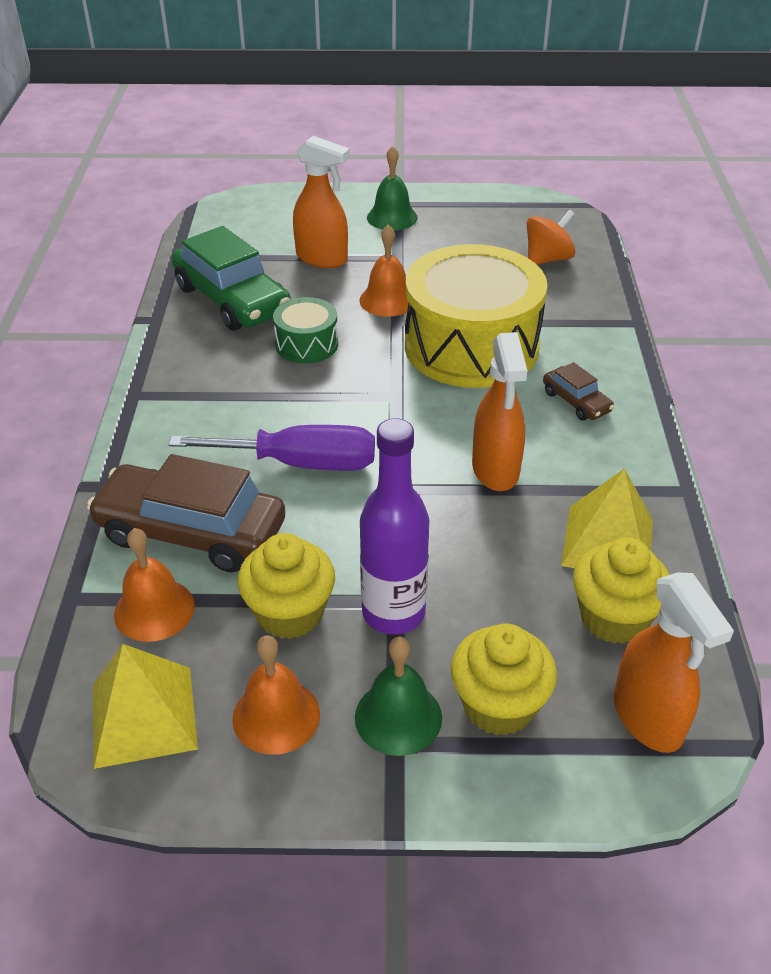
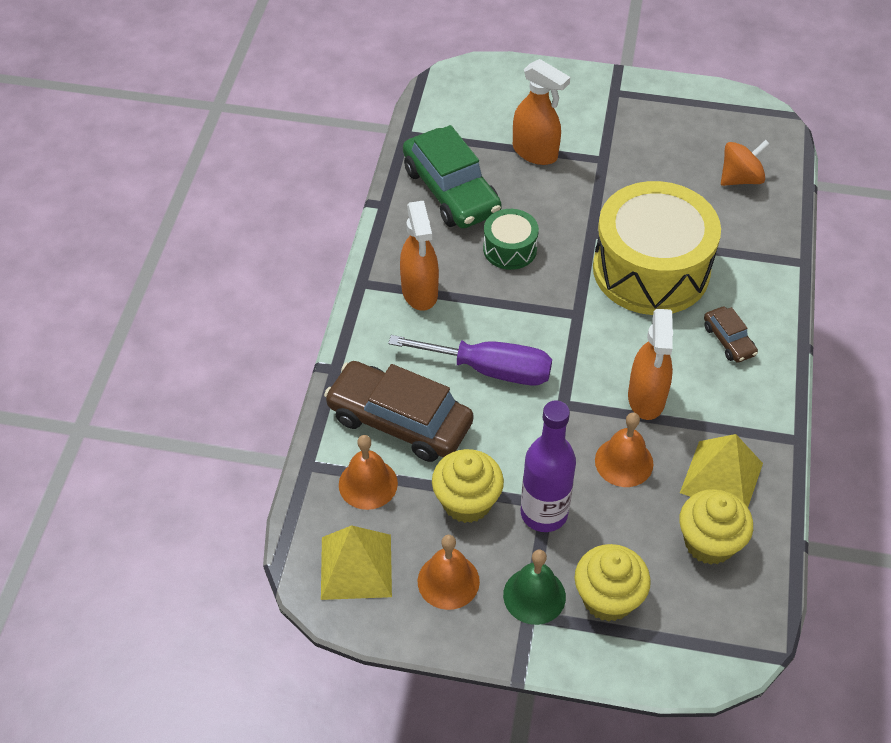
camera: 10 degrees right, 10 degrees up
(387, 300) = (586, 208): orange bell -> orange bell (624, 462)
(392, 217) = (606, 109): green bell -> none
(648, 718) = (714, 625): orange spray bottle -> orange spray bottle (420, 292)

